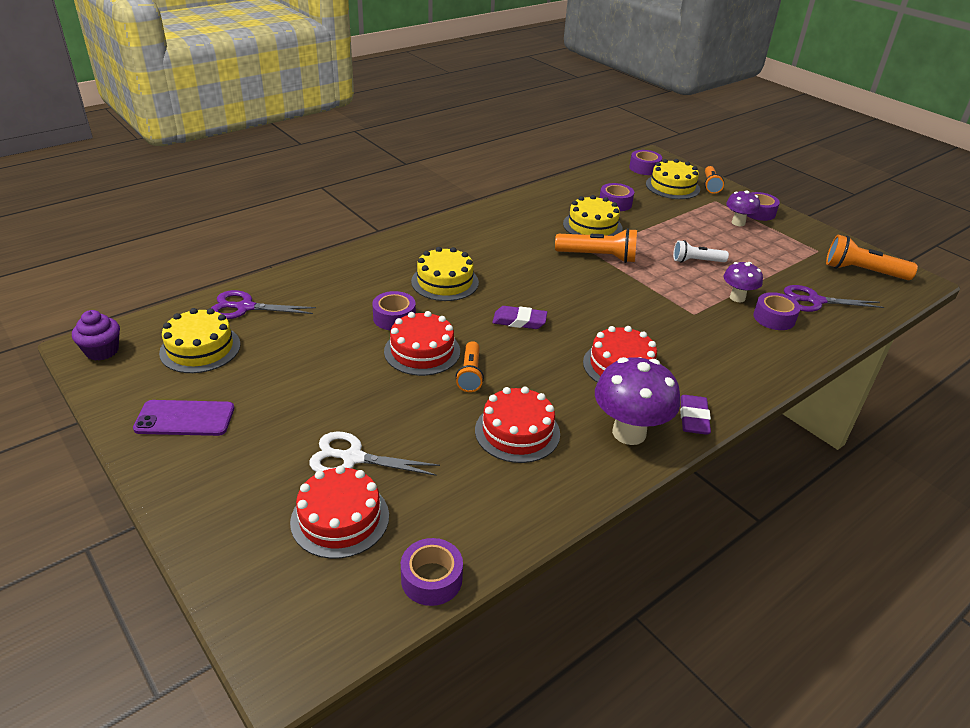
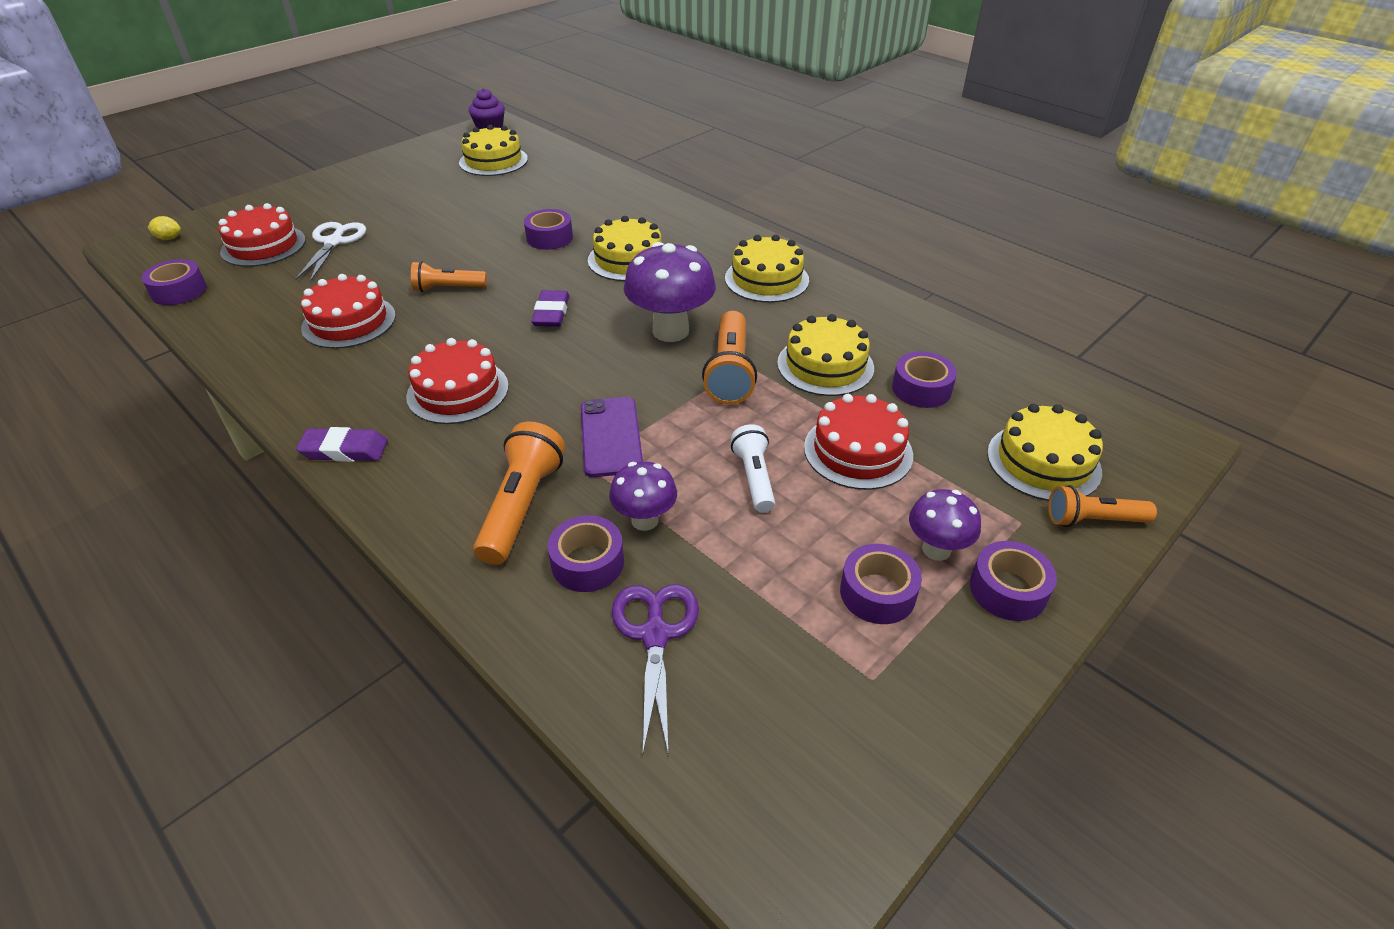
camera: 85 degrees right, 5 degrees up
(185, 418) = (400, 171): purple phone -> purple phone (611, 437)
(245, 307) = (558, 167): purple scissors -> none
(281, 625) = (169, 238): none -> yellow lemon
(422, 351) = (490, 258): red cake -> red cake (858, 451)
(489, 230) = (766, 279): none -> yellow cake
(629, 433) = (330, 396): purple mushroom -> purple mushroom (670, 331)
(644, 168) = (1101, 426): purple tape -> purple tape (877, 593)
(862, 271) = (803, 753): orange flashlight -> orange flashlight (522, 506)

